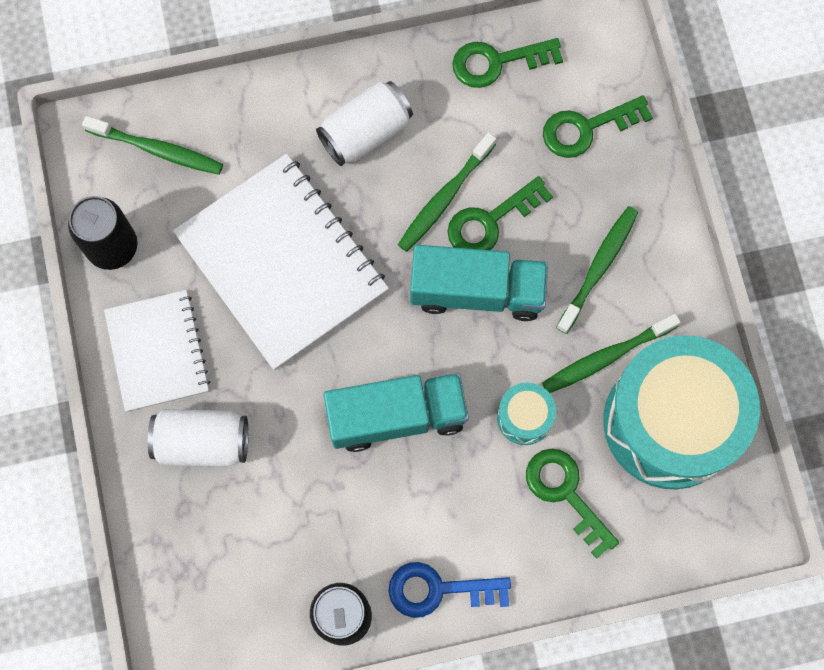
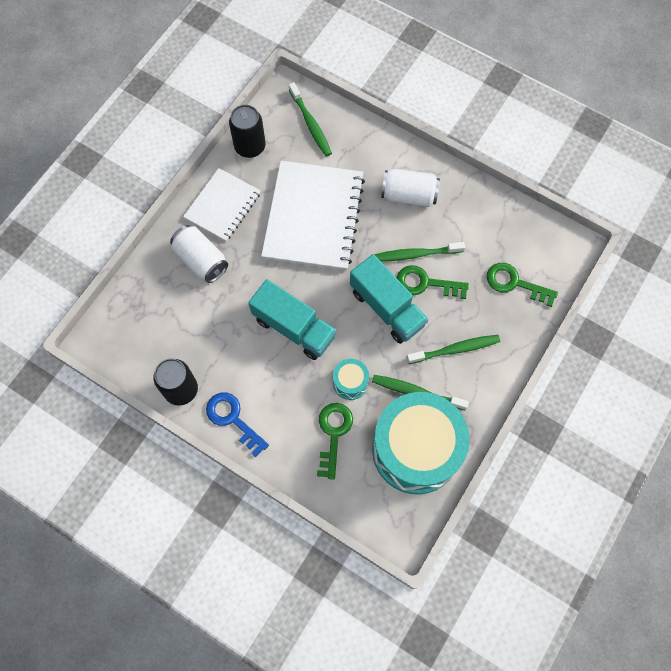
camera: 45 degrees right, 5 degrees down
(497, 62) = (502, 217): green key -> none

